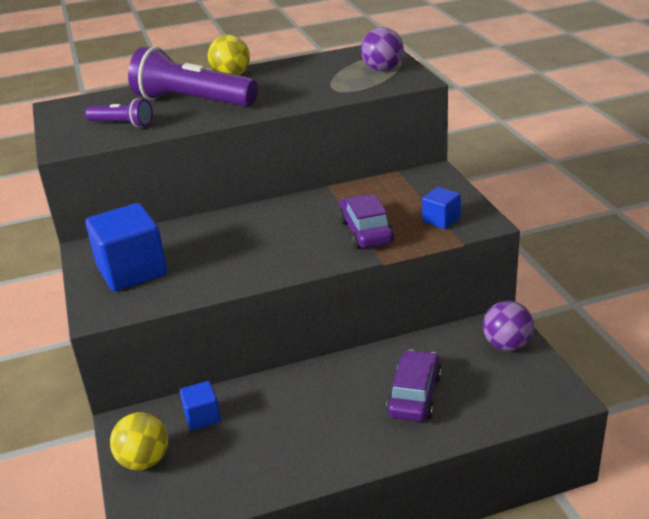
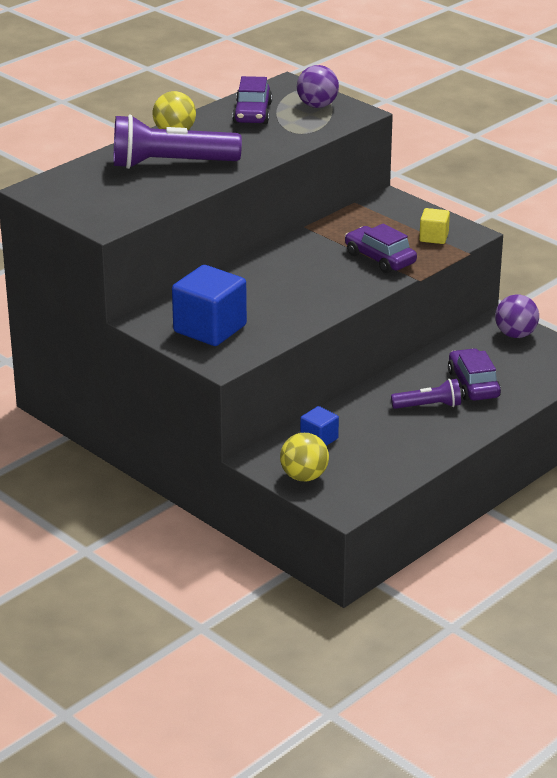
camera: 30 degrees left, 0 degrees up
(122, 124) = (132, 196): purple flashlight -> purple flashlight (428, 406)
(317, 69) = (252, 113): none -> purple car
(441, 220) = (434, 237): blue cube -> yellow cube

